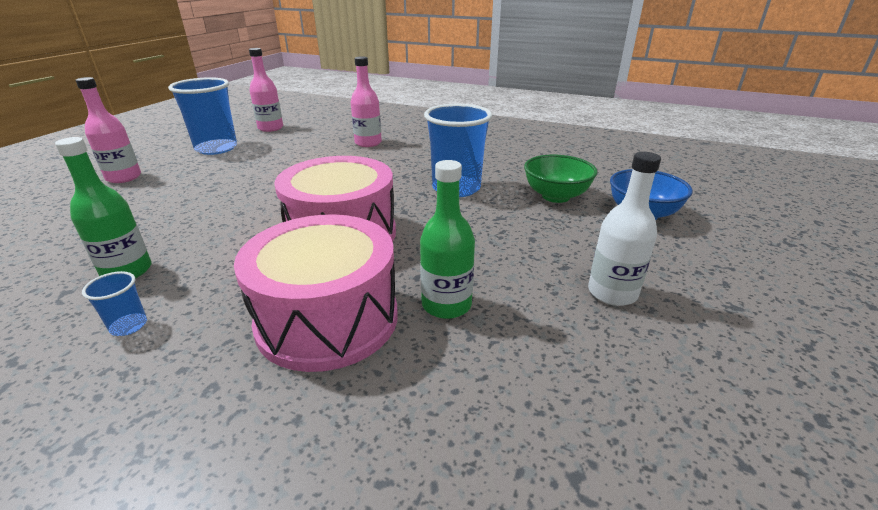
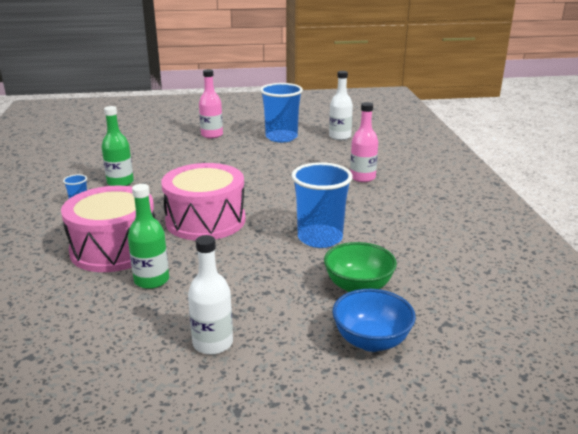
camera: 60 degrees right, 5 degrees down
(270, 128) = (340, 137): pink bottle -> white bottle

